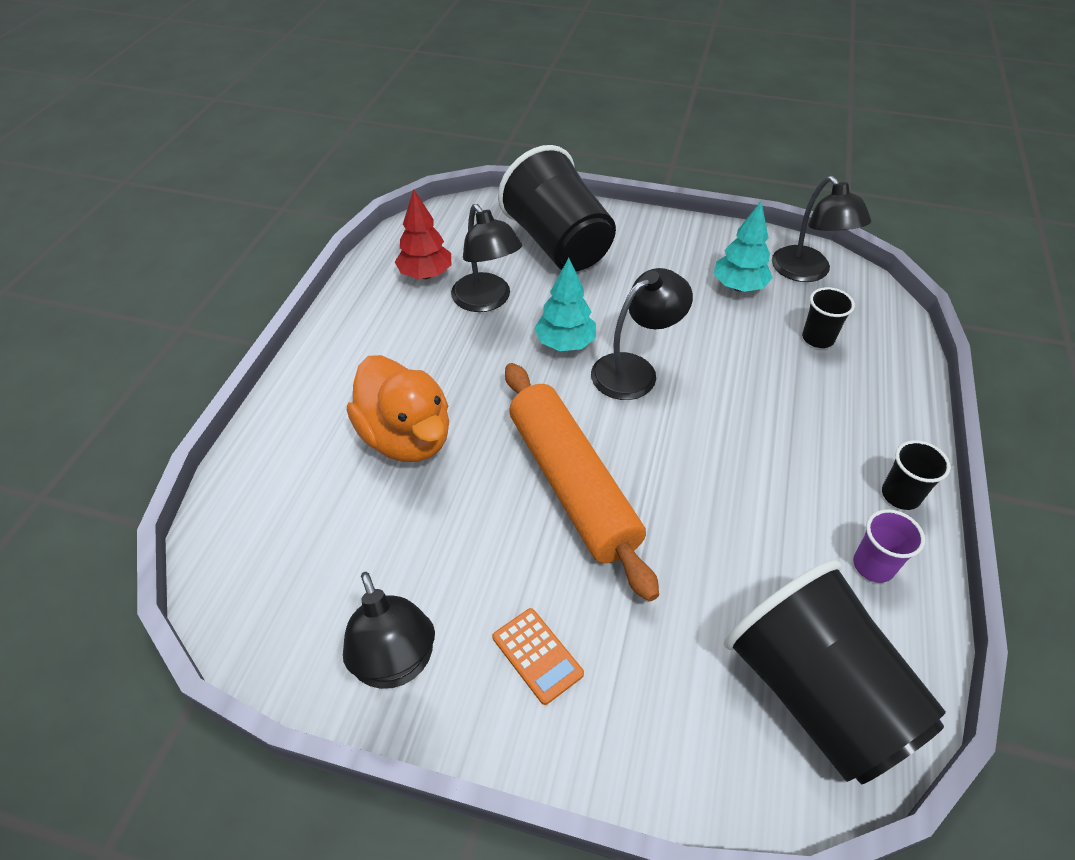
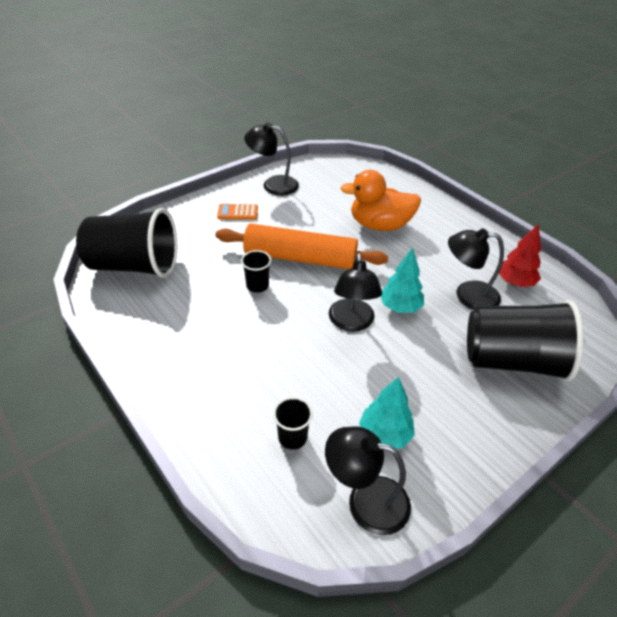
camera: 125 degrees right, 5 degrees down
(873, 565) = (146, 324): purple cup -> none
(900, 495) = (157, 368): black cup -> black cup (257, 286)

